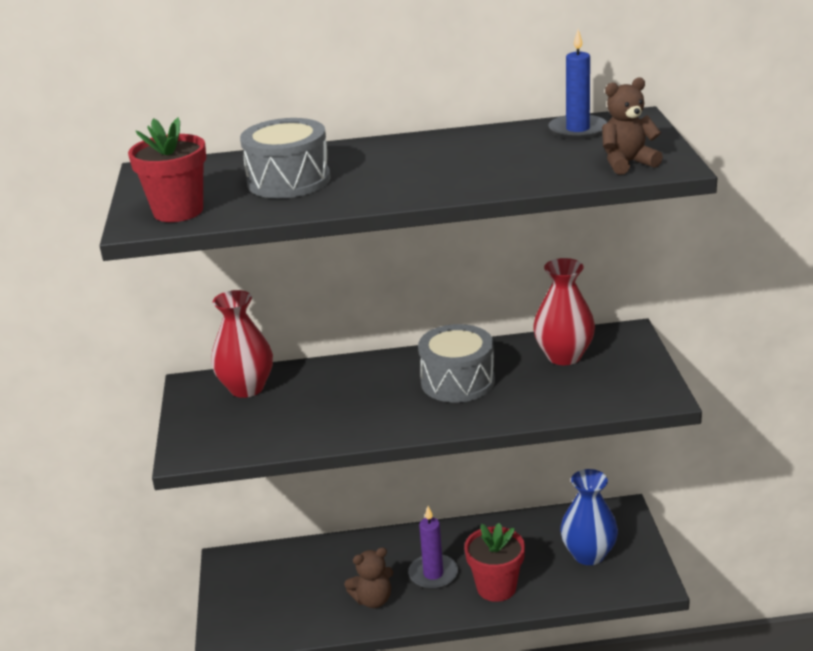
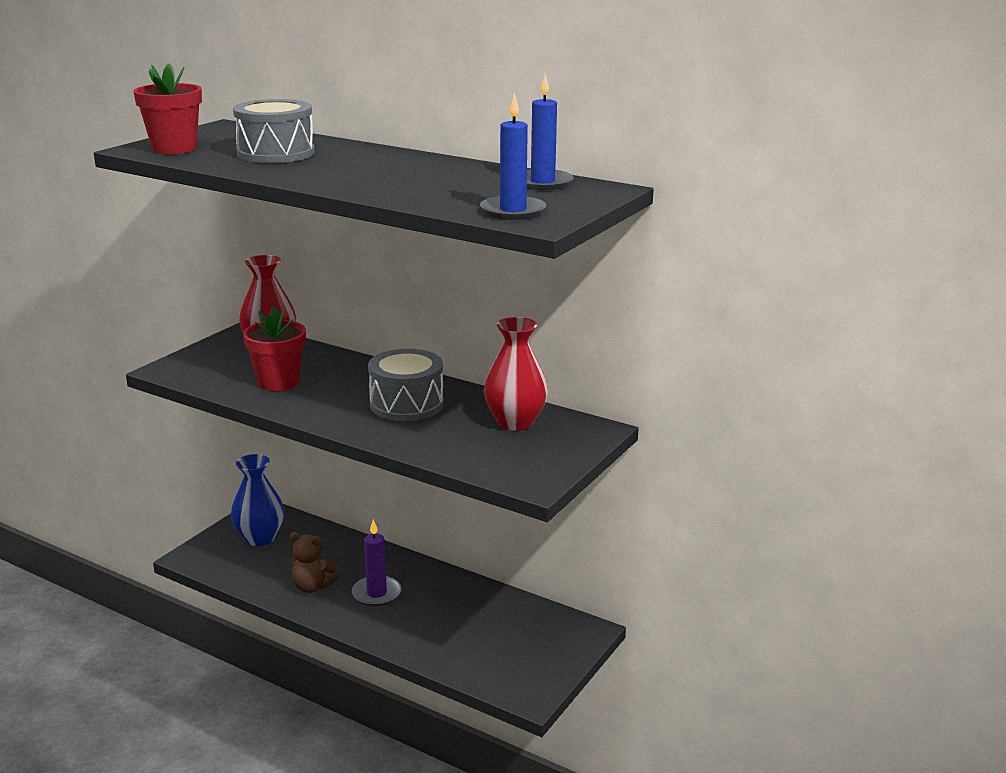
camera: 35 degrees right, 5 degrees down
(496, 587) = (406, 628): red flower pot -> red flower pot (278, 382)
(588, 554) = (510, 645): blue vase -> blue vase (260, 538)
(627, 163) = (513, 211): brown teddy bear -> blue candle

